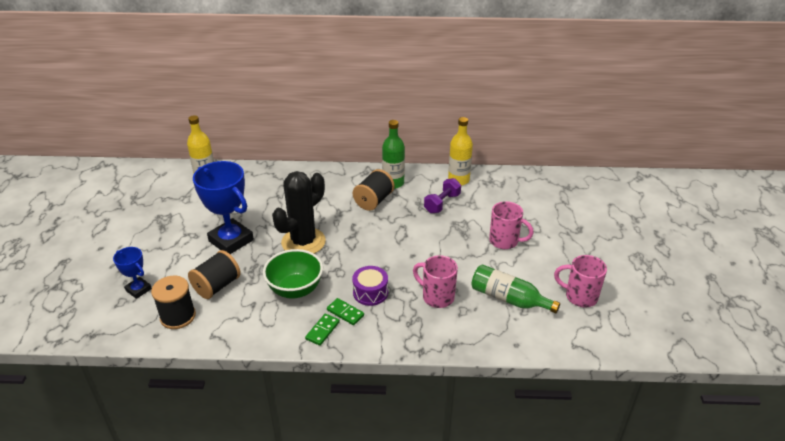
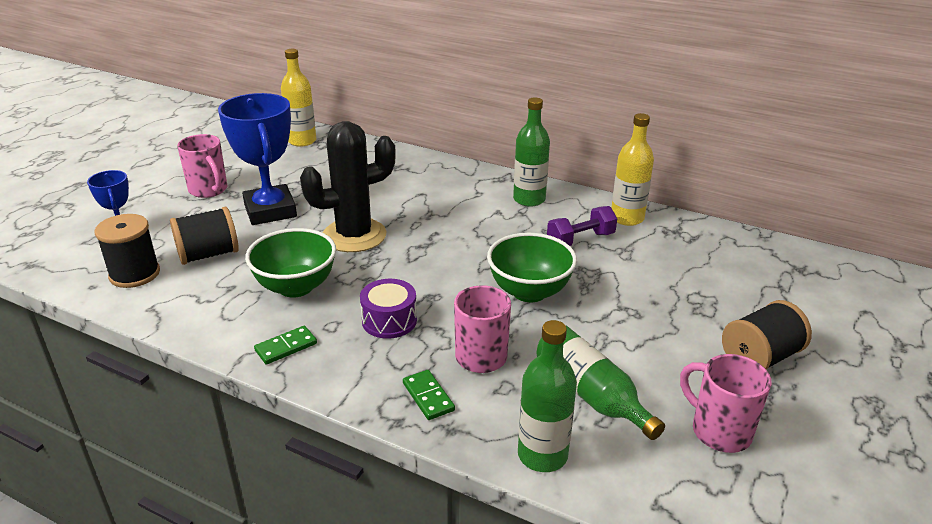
camera: 25 degrees right, 5 degrees down
(345, 313) = (334, 335): green domino -> green domino (428, 397)
(374, 201) = (485, 213): black spool -> black spool (760, 358)
(436, 247) = (529, 292): none -> green bowl
(505, 241) = (642, 313): pink mug -> pink mug (209, 190)
(506, 341) = (542, 455): none -> green bottle

